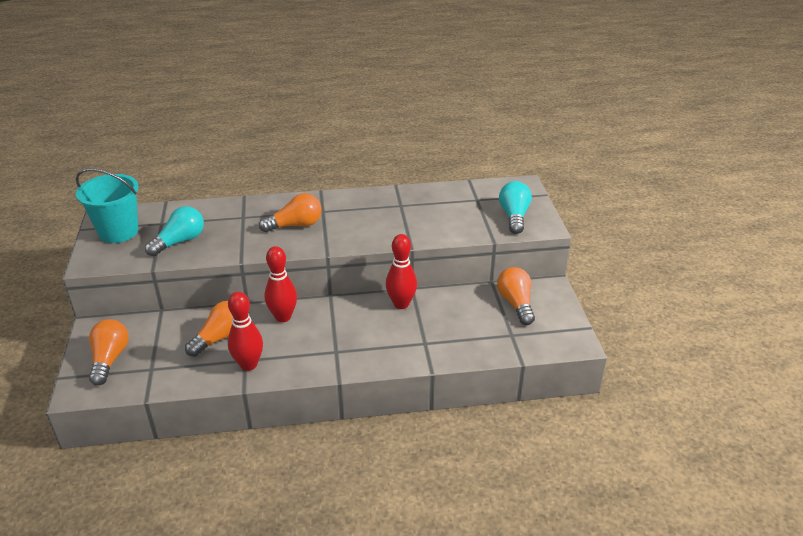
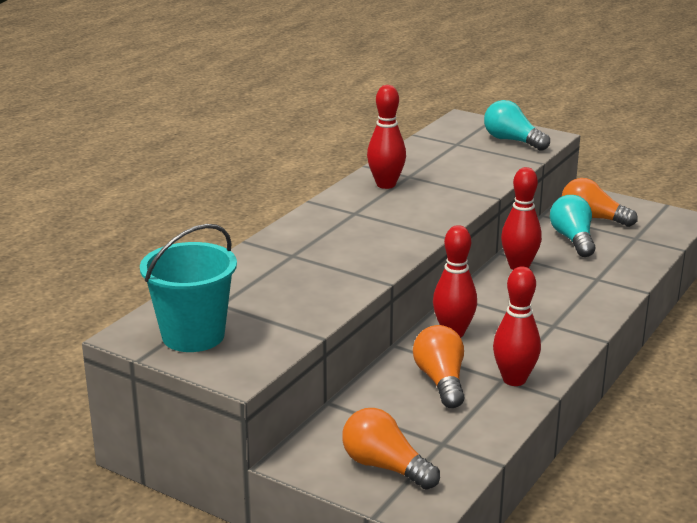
camera: 50 degrees left, 10 degrees down
(180, 241) = (285, 304): turquoise light bulb -> turquoise light bulb (573, 239)
(295, 225) = (361, 234): orange light bulb -> none
(376, 203) = (386, 184): none -> red bowling pin

